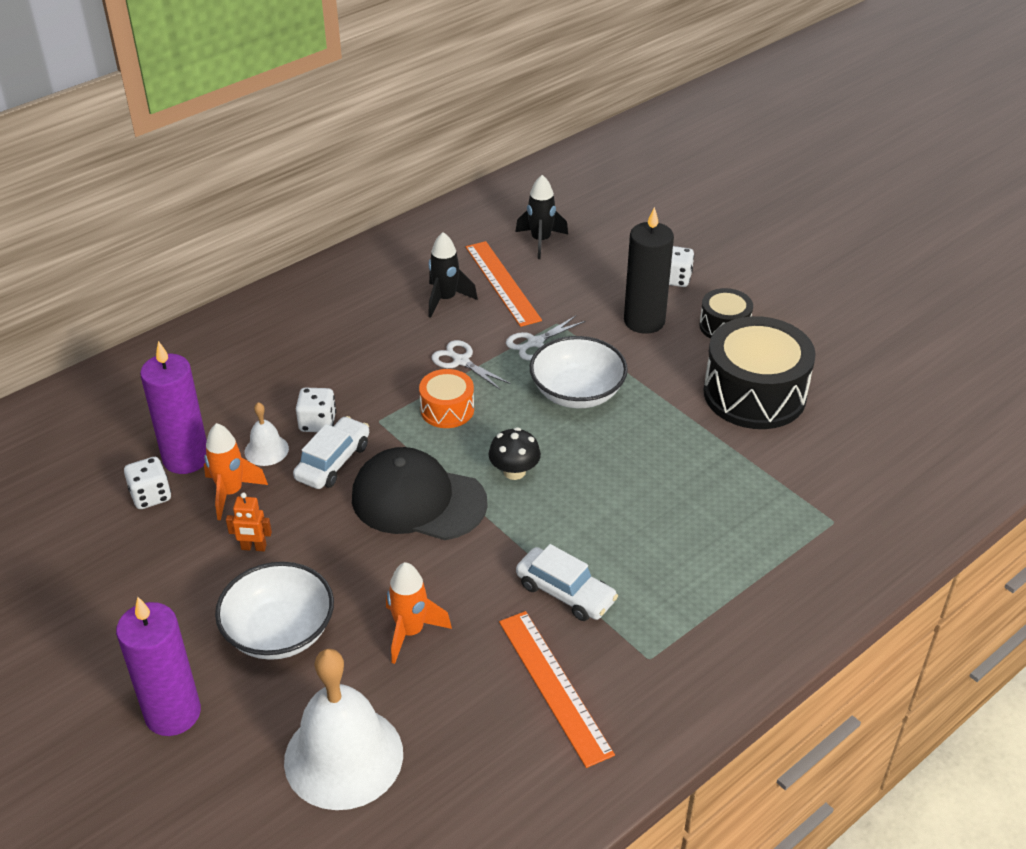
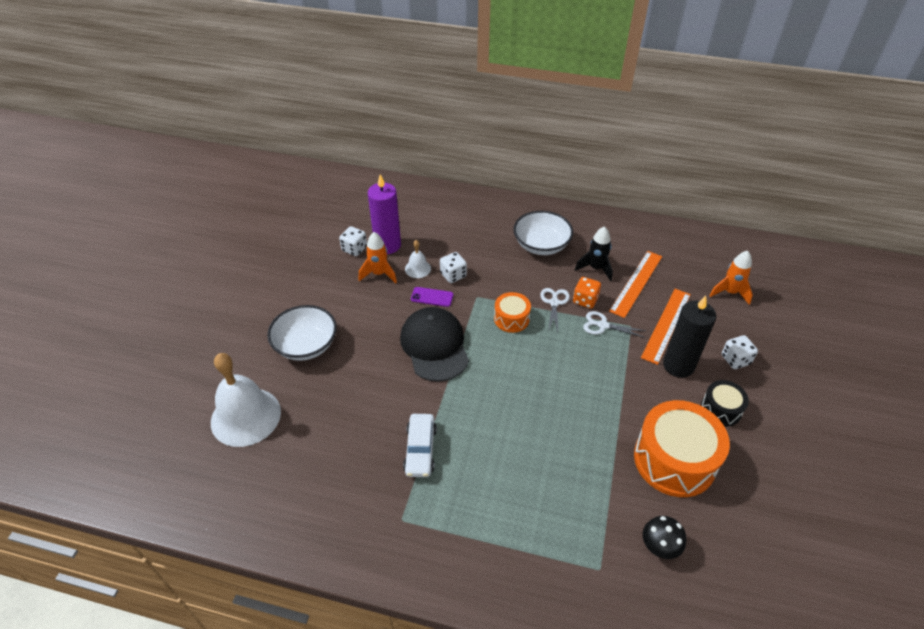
camera: 55 degrees right, 5 degrees up
(173, 713) = (233, 337): purple candle -> none
(253, 547) = (351, 303): orange robot -> none
(333, 462) = (432, 297): white car -> purple phone
(410, 632) = (342, 396): orange rocket -> orange rocket (730, 292)
(484, 335) = (585, 300): none -> orange dice
(514, 471) = (492, 374): black mushroom -> black mushroom (659, 546)
(541, 241) = (692, 279): black rocket -> none
(554, 686) = (349, 482): orange ruler -> orange ruler (666, 325)
(577, 392) = (582, 367): white bowl -> white bowl (541, 245)
(754, 394) = (674, 460): black drum -> orange drum

